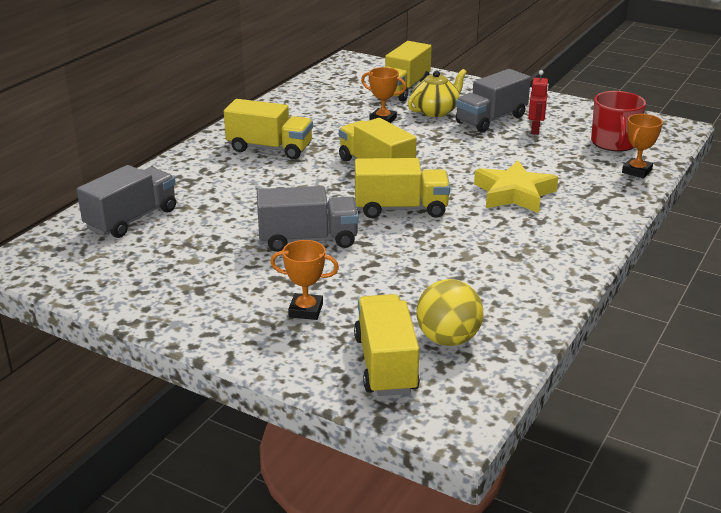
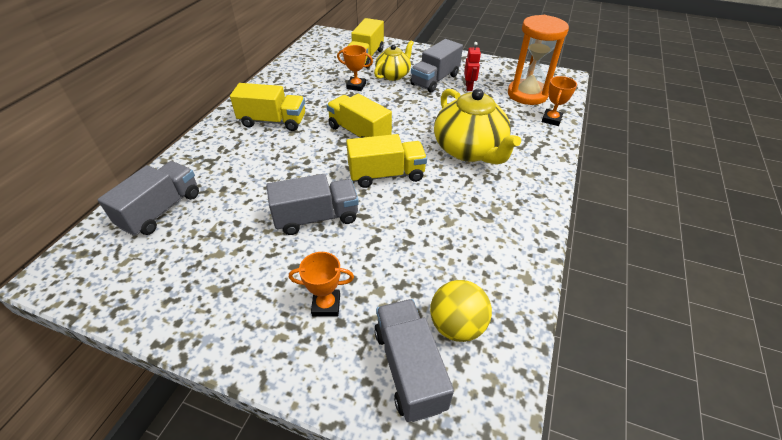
camera: 10 degrees left, 15 degrees up
(385, 364) = (409, 368): yellow truck -> grey truck
(514, 194) = (469, 150): yellow star -> yellow teapot
(614, 143) = (527, 94): red mug -> orange hourglass

